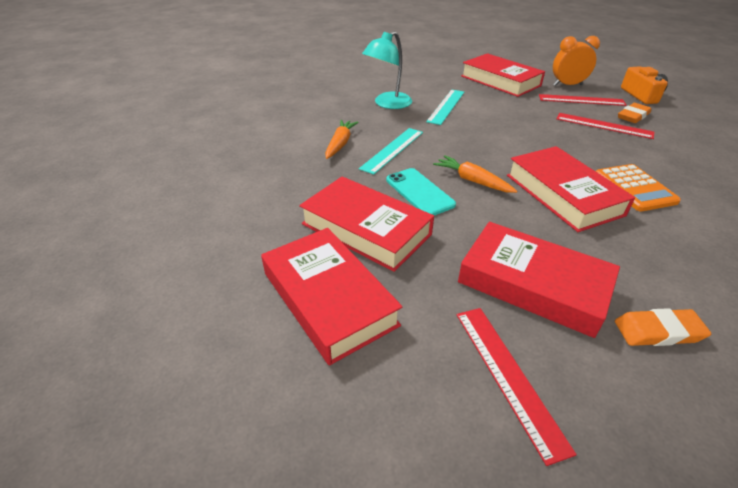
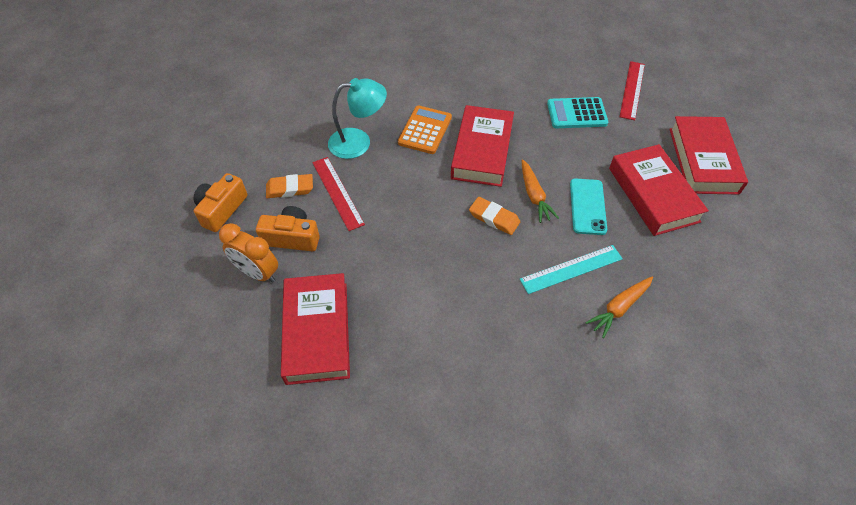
camera: 145 degrees left, 15 degrees up
(387, 104) = (512, 361): turquoise lamp -> turquoise lamp (358, 142)
(446, 106) = (447, 313): turquoise ruler -> none
(533, 284) = (576, 114): red book -> turquoise calculator
(581, 100) = (292, 238): red ruler -> orange camera
(658, 331) = (541, 71): orange eraser -> orange eraser (494, 218)

